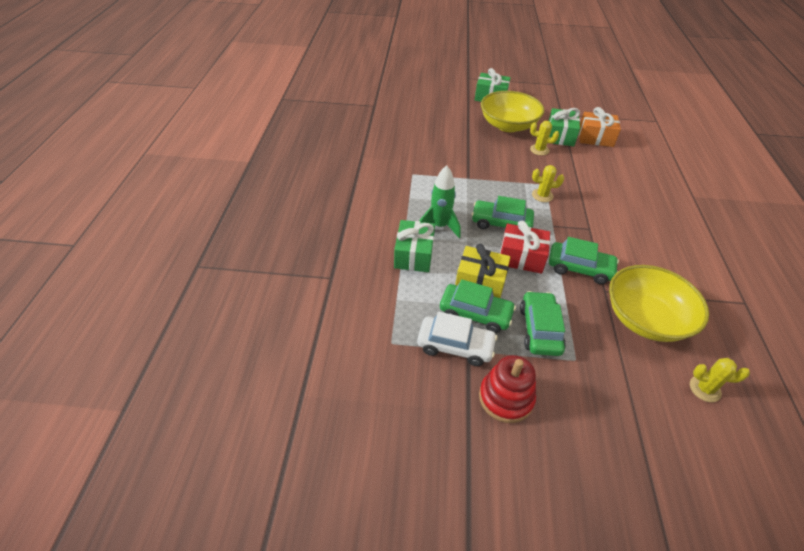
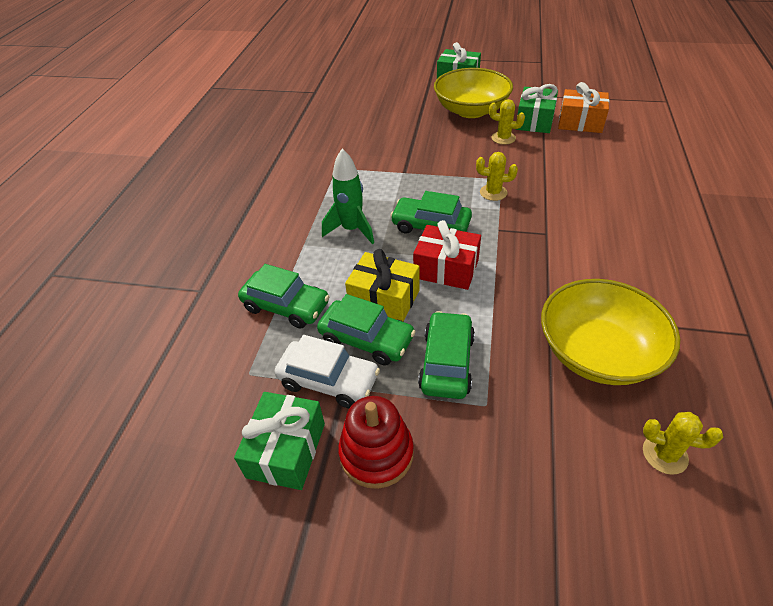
camera: 10 degrees right, 0 degrees up
(414, 255) = (309, 264): green gift -> green gift (286, 450)
(580, 268) = (521, 284): green car -> green car (286, 306)

